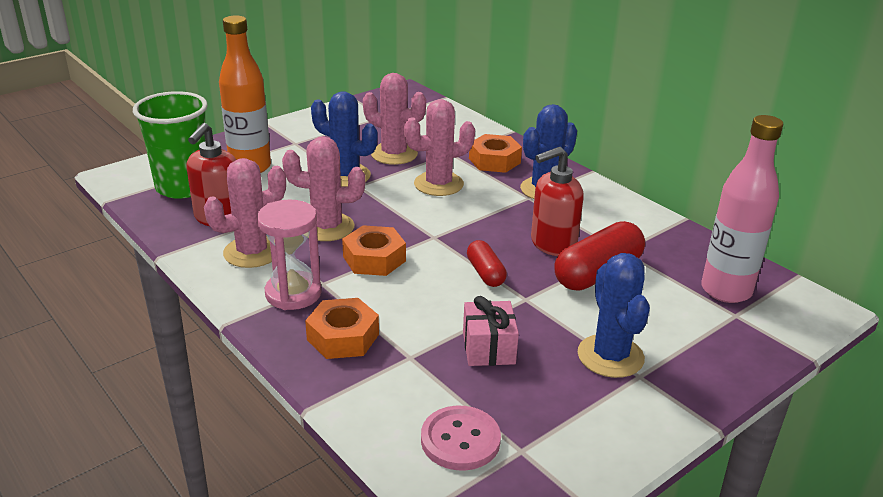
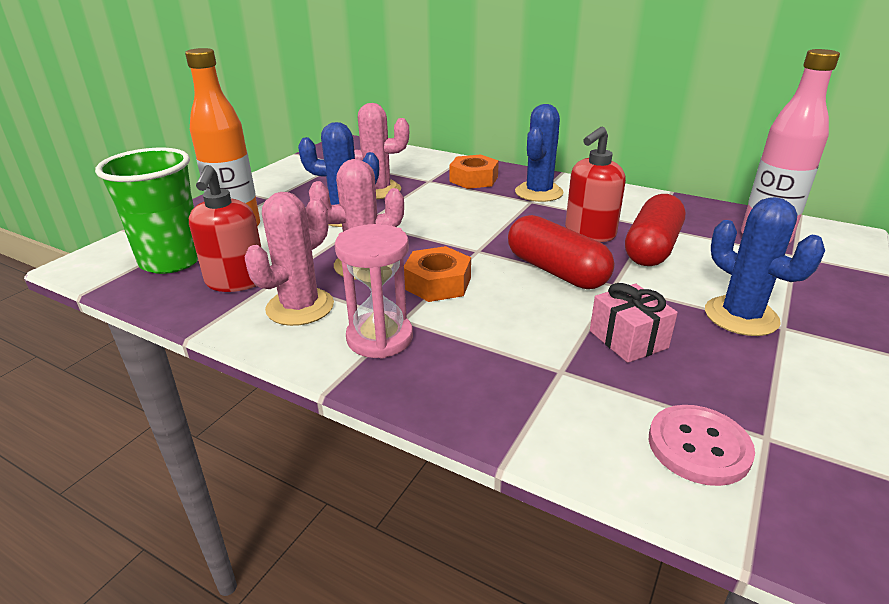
camera: 20 degrees left, 0 degrees up
(343, 337) = (472, 370): orange nut -> none
(438, 184) = (441, 206): pink cactus -> none
(485, 273) = (556, 271): red capsule -> red capsule, size x1.76

